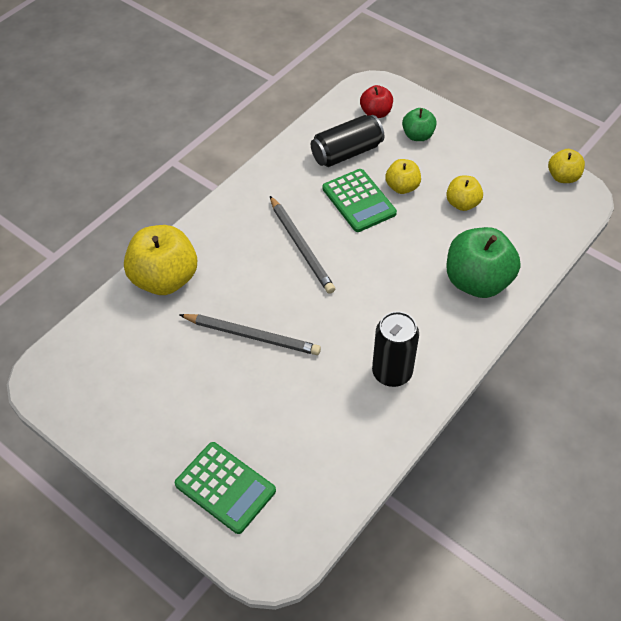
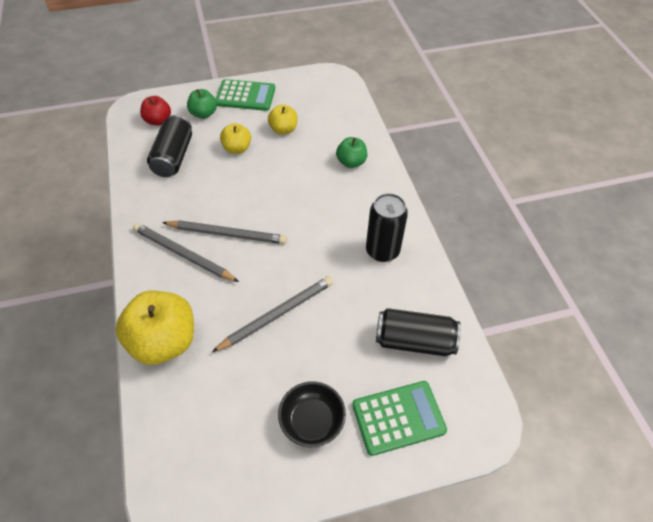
camera: 55 degrees left, 0 degrees up
(174, 424) = (312, 421): none -> black bowl
(253, 232) = (183, 254): none -> grey pencil
(312, 457) = (414, 341): none -> black can
(359, 201) = (223, 177): green calculator -> green calculator (245, 96)
(477, 281) = (351, 162): green apple -> green apple, size x0.54
(563, 177) = (313, 75): yellow apple -> none

